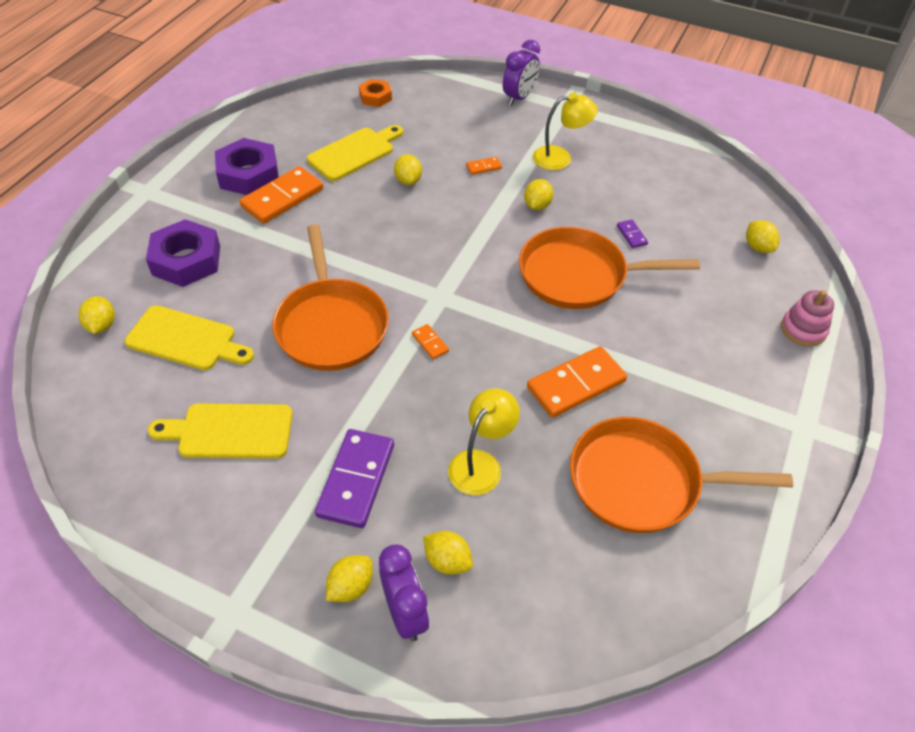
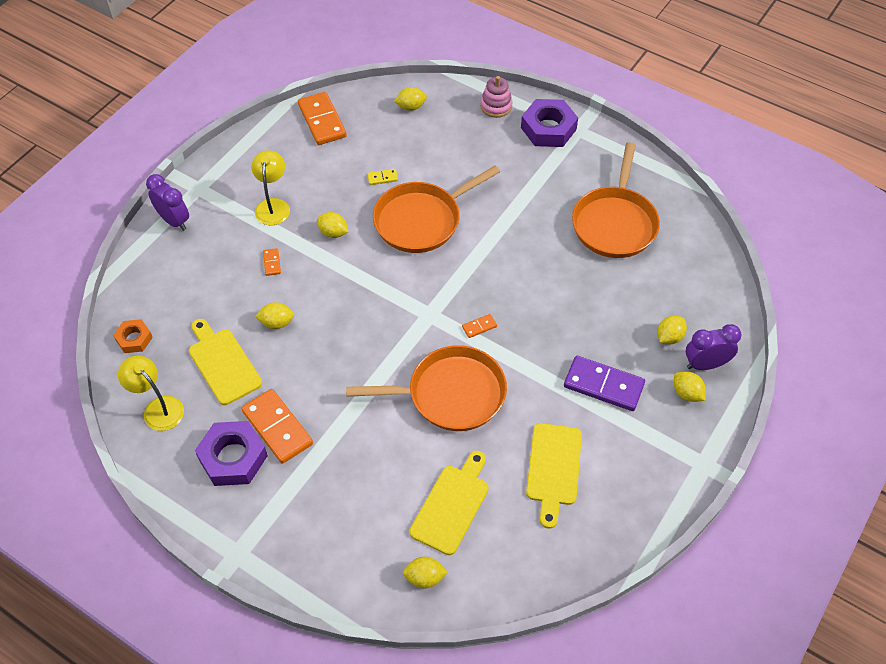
camera: 80 degrees left, 5 degrees up
(186, 260) = (350, 510): purple nut -> purple nut (548, 128)
(481, 464) = (595, 308): yellow lamp -> yellow lamp (158, 408)
(576, 384) = (531, 242): orange domino -> orange domino (322, 121)
(579, 275) = (421, 220): orange pan -> orange pan turned 45 degrees clockwise
(631, 235) = (382, 178): purple domino -> yellow domino

